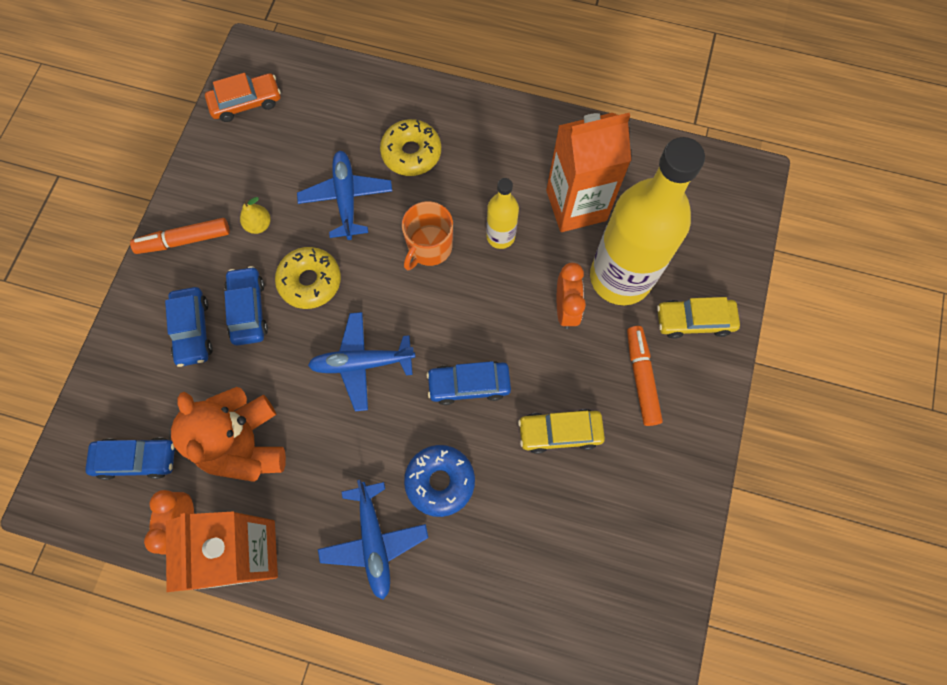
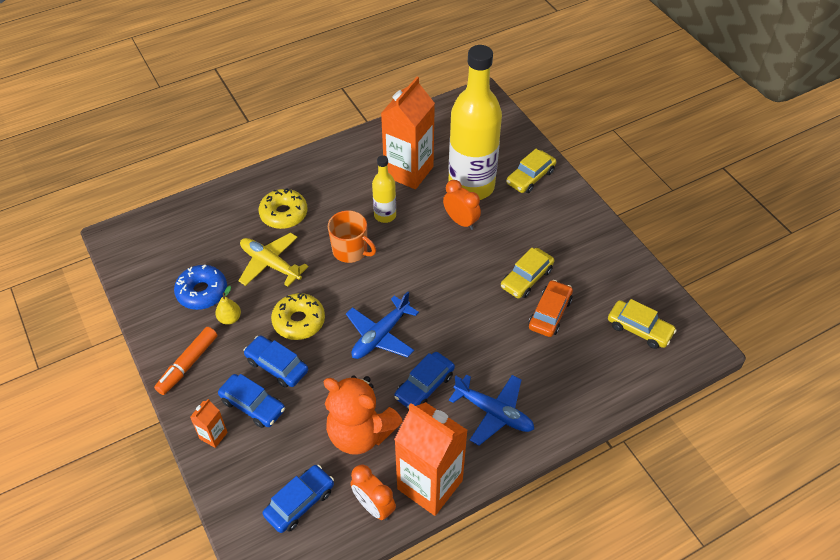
camera: 45 degrees left, 20 degrees down
(137, 329) = (213, 435): none -> orange carton
(246, 102) = (142, 264): orange car -> orange car (549, 313)
(346, 198) = (270, 264): blue plane -> yellow plane
(429, 247) = (350, 250): orange mug -> orange mug turned 45 degrees counterclockwise
(440, 481) = (493, 353): blue donut -> blue donut (202, 292)
(469, 385) = (453, 296): blue car -> blue car (424, 386)
(609, 598) = (639, 329): none -> yellow car
(641, 378) = (536, 221): orange marker -> none

